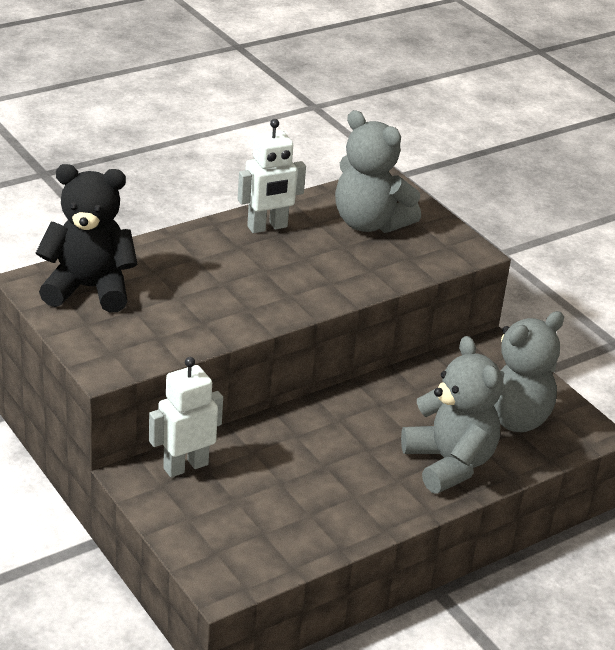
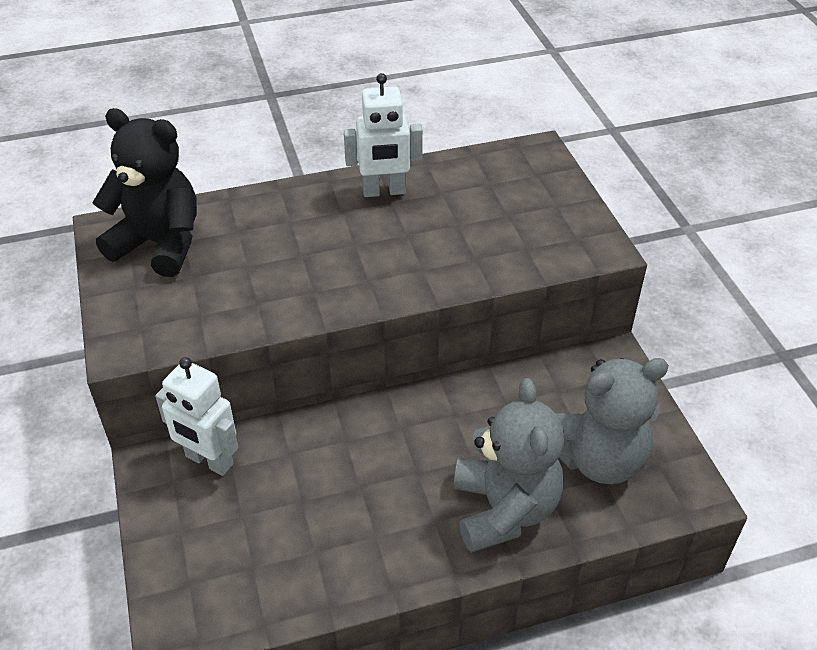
camera: 20 degrees right, 10 degrees up
(185, 466) = (209, 461): white robot -> white robot turned 135 degrees counterclockwise
(369, 223) = (499, 199): grey teddy bear -> none

